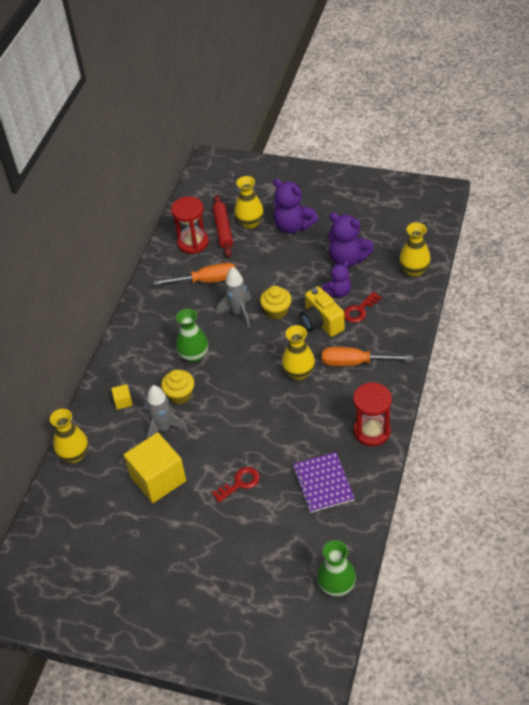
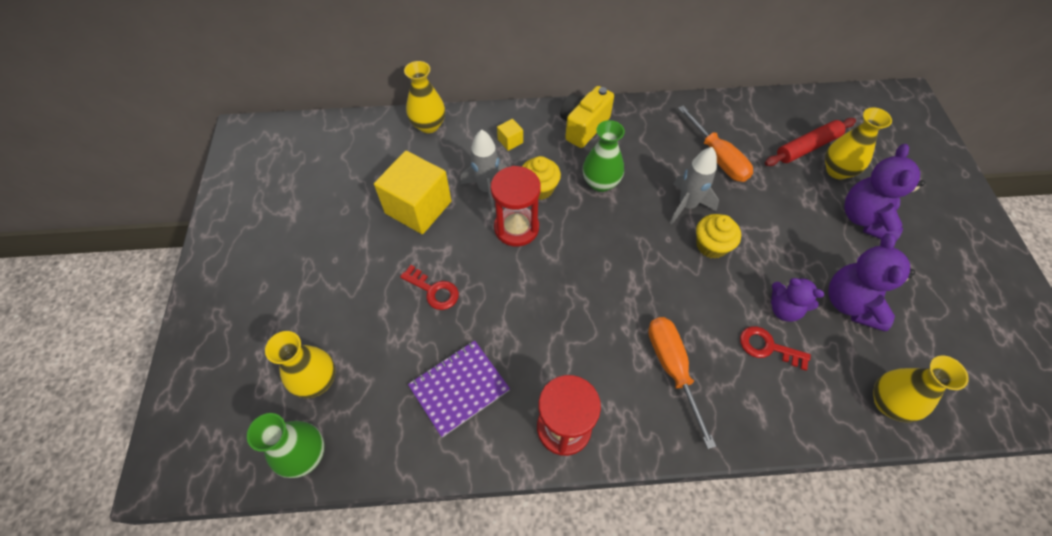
camera: 65 degrees right, 10 degrees up
(193, 243) = (767, 125): red hourglass -> red hourglass (516, 228)
(299, 372) = (624, 303): yellow vase -> yellow vase (317, 380)
(321, 322) = (720, 304): yellow camera -> yellow camera (583, 127)

